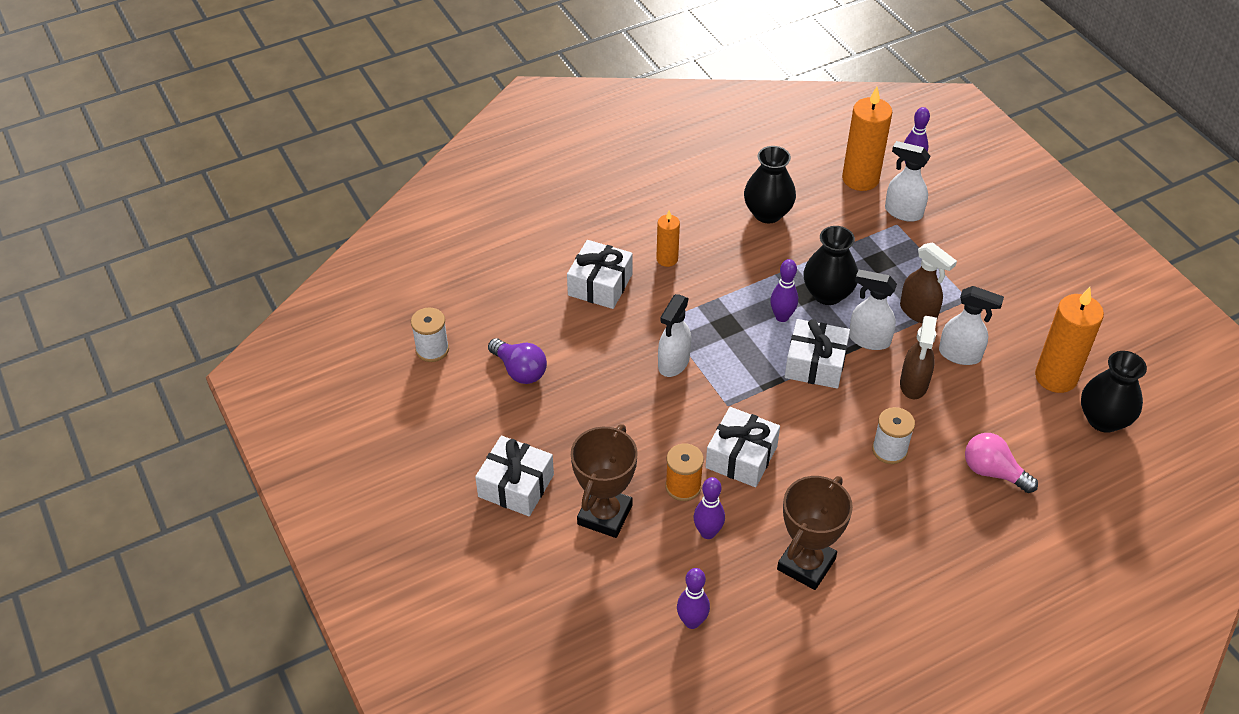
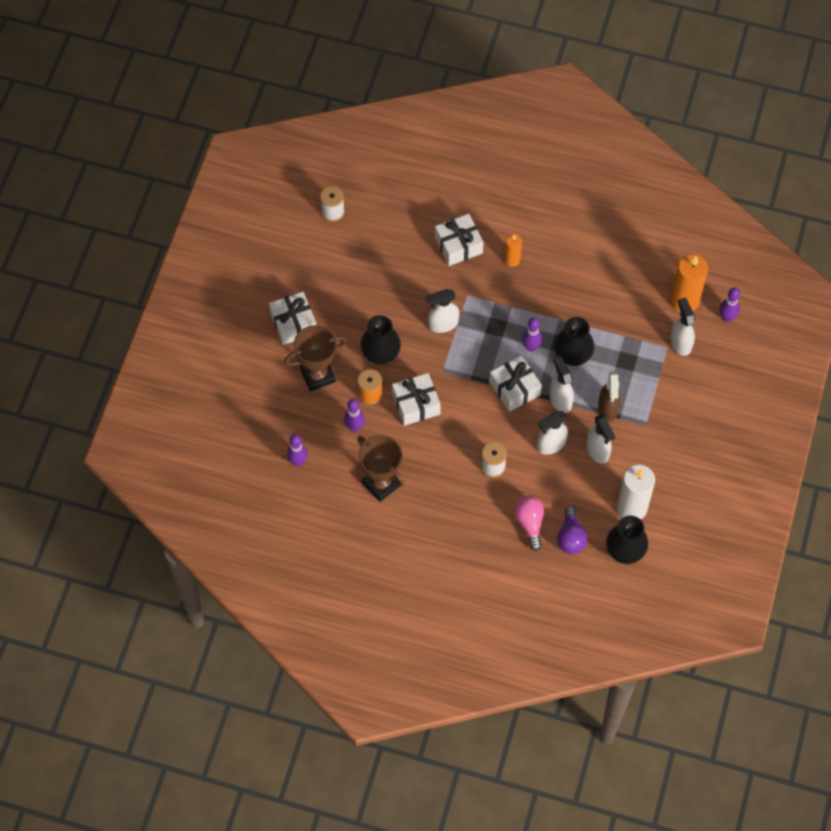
camera: 45 degrees right, 15 degrees up
(520, 370) = (362, 261): purple light bulb -> purple light bulb (571, 537)
(767, 213) = (602, 278): black vase -> black vase (380, 353)
(806, 564) = (381, 483): brown trophy -> brown trophy turned 60 degrees clockwise
(913, 384) = (551, 444): brown spray bottle -> white spray bottle
(1056, 377) = (632, 507): orange candle -> white candle

